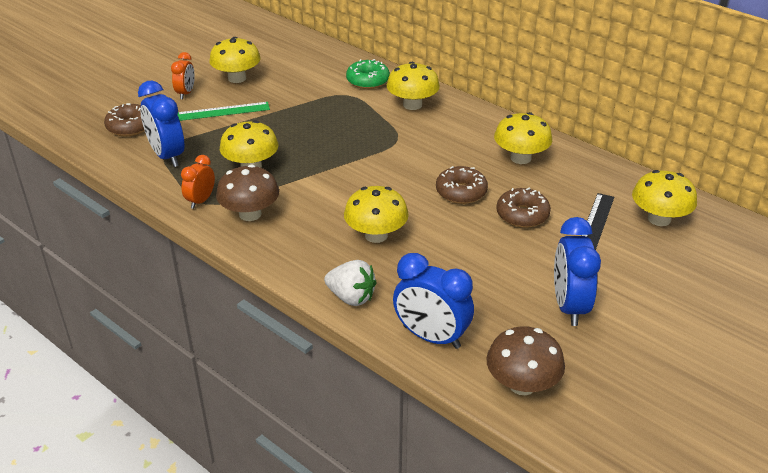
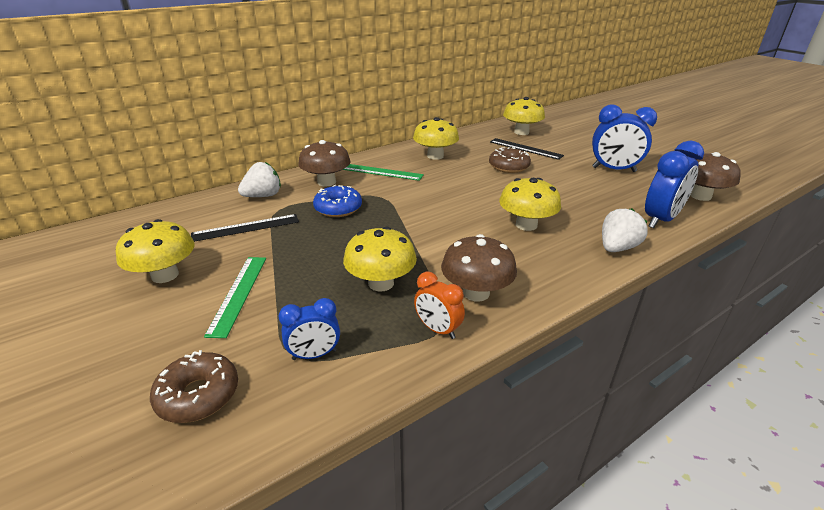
camera: 75 degrees left, 5 degrees down
(167, 156) = (314, 355): blue clock -> blue clock, size x0.59
(186, 93) = (156, 324): orange clock -> none
(311, 89) = (246, 227): none -> black ruler
(362, 122) = (338, 208): none -> blue donut
(368, 81) = (263, 196): green donut -> white strawberry
(412, 105) = (326, 182): yellow mushroom -> brown mushroom
(453, 130) = (381, 172): none -> green ruler
(461, 192) = (472, 182): brown donut -> none

